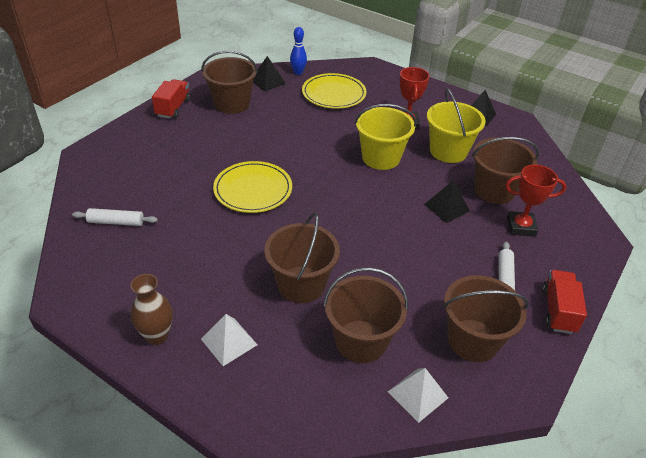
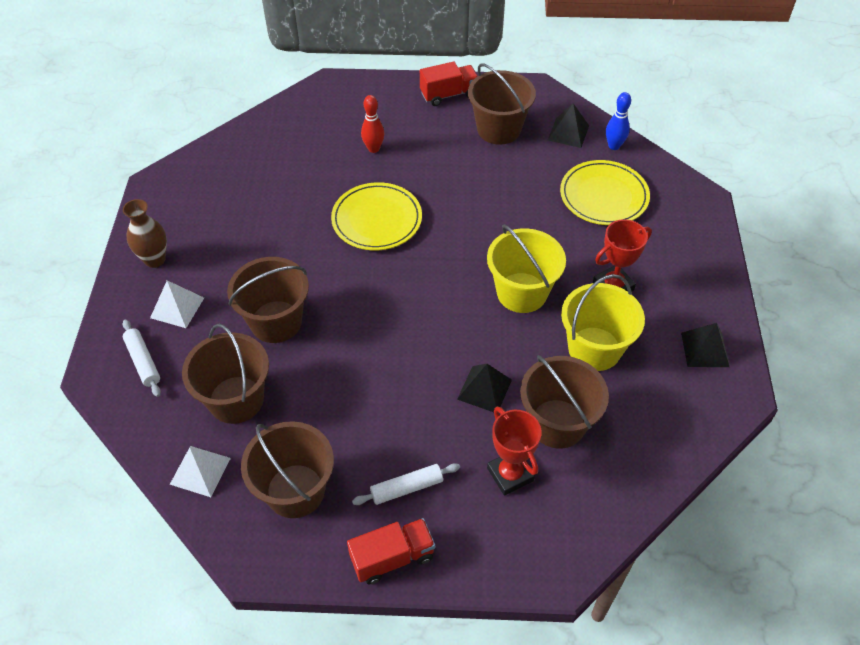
camera: 60 degrees right, 10 degrees up
(116, 222) = (260, 158): white rolling pin -> white rolling pin (143, 361)
(182, 161) = (373, 149): none -> red bowling pin

